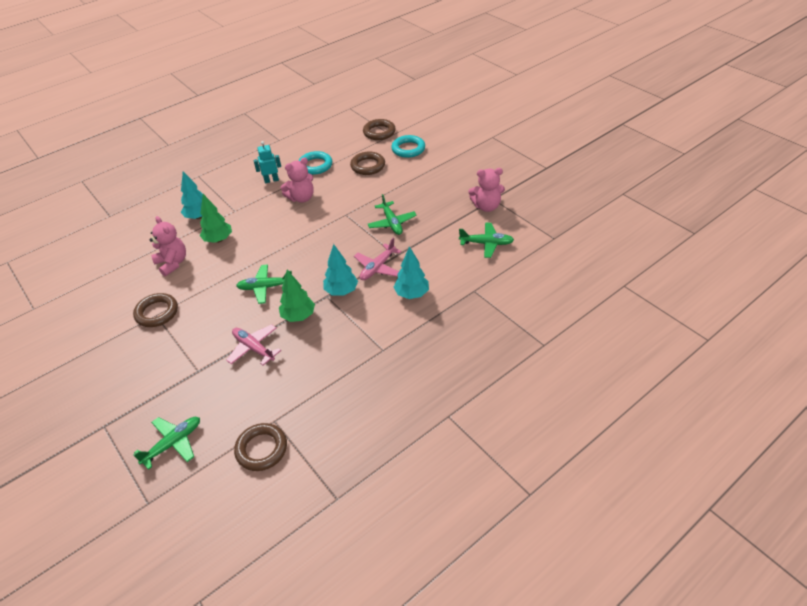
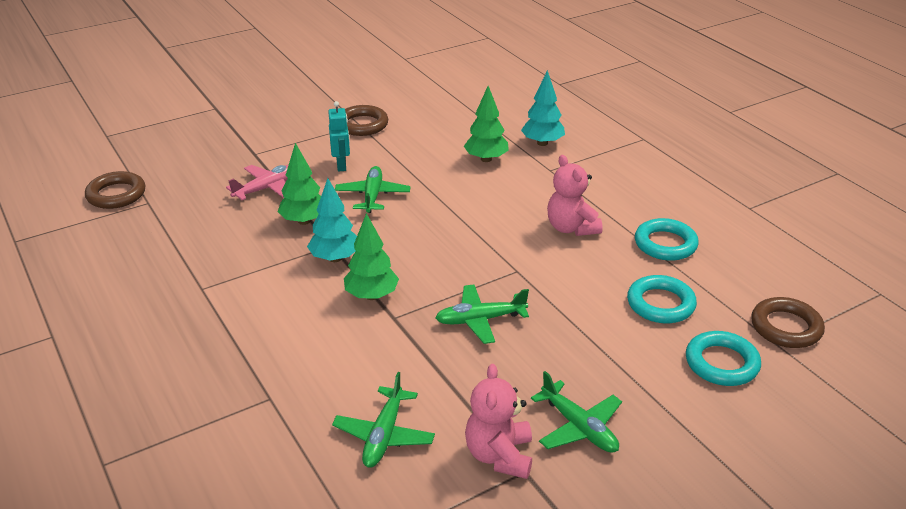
camera: 95 degrees right, 10 degrees down
(172, 263) = (448, 129): pink teddy bear -> none
(173, 443) = (165, 144): green plane -> green plane (579, 427)
(271, 180) = (625, 200): turquoise robot -> turquoise robot (341, 165)
(368, 166) = (660, 304): brown ring -> turquoise ring
(377, 267) = (372, 295): pink plane -> green tree
(412, 294) = (296, 326): turquoise tree -> none

